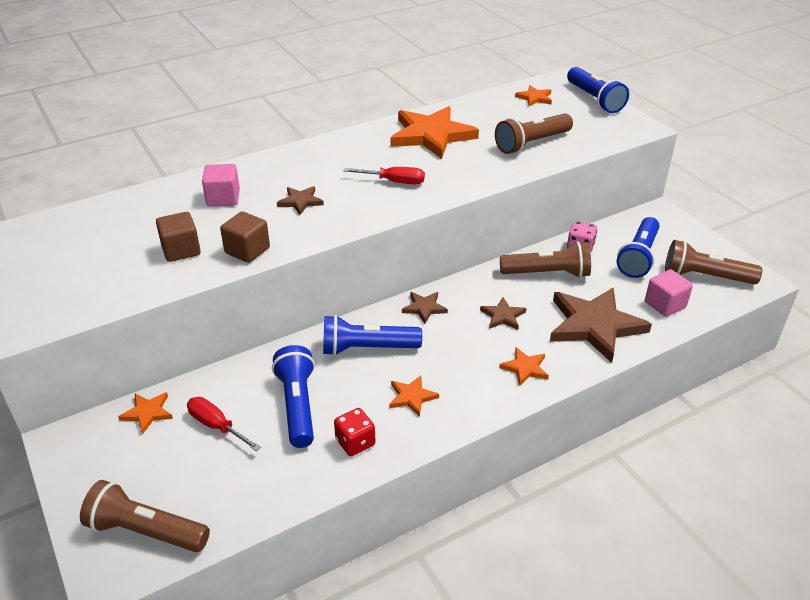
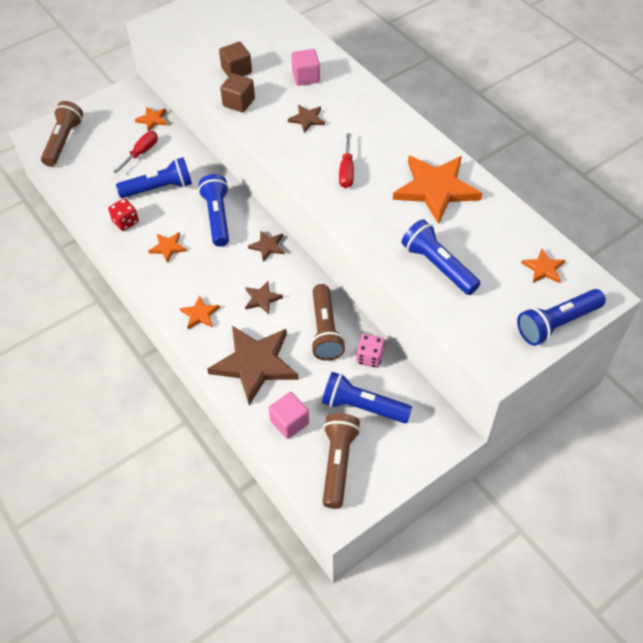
camera: 85 degrees right, 15 degrees up
(532, 143) = (438, 266): brown flashlight -> blue flashlight

